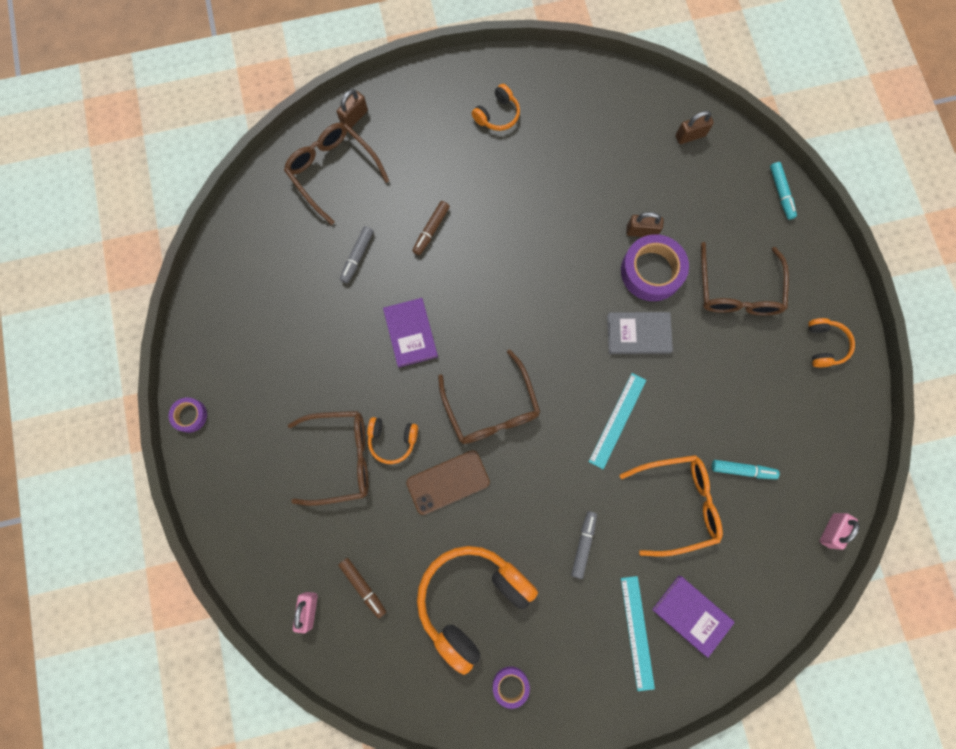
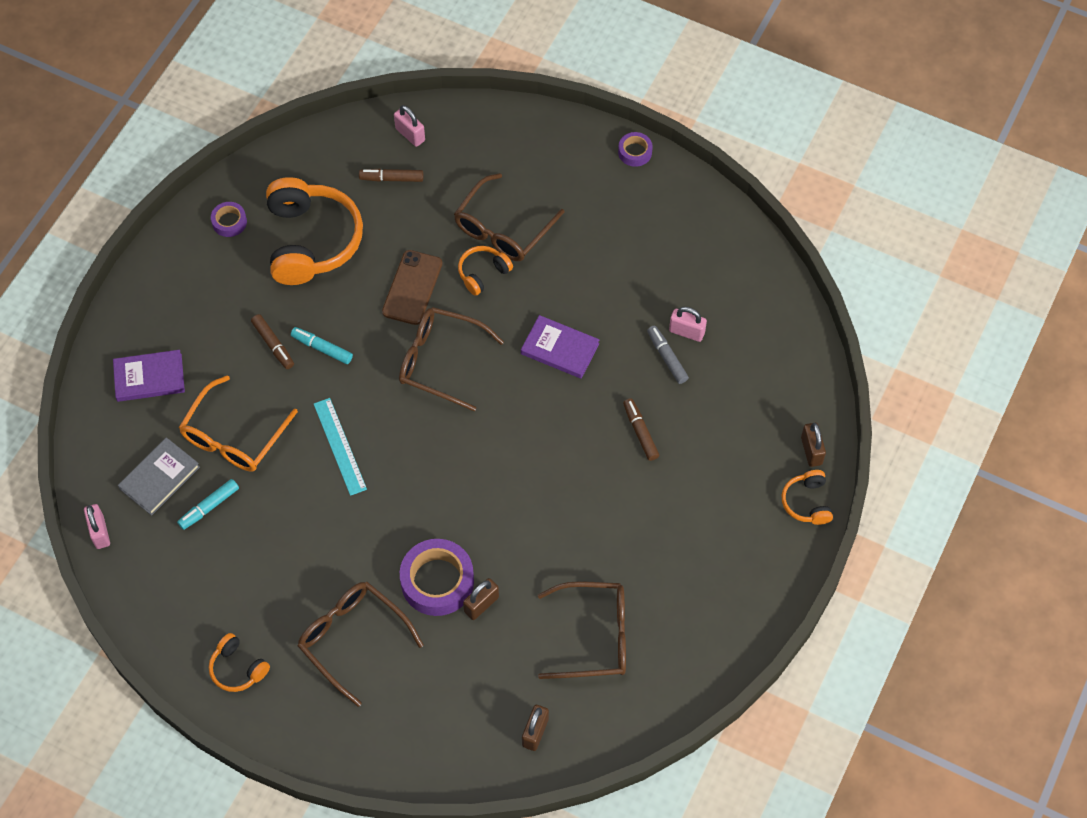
camera: 130 degrees right, 15 degrees down
(325, 259) = (686, 332): none -> pink padlock
(332, 171) = (770, 395): brown glasses -> brown glasses (595, 636)
(497, 115) = (709, 575): orange headphones -> orange headphones (807, 502)
(583, 544) = (273, 344): grey marker -> brown marker
(637, 632) = (176, 331): turquoise ruler -> none
(638, 334) = (393, 523): grey book -> grey book (159, 478)
(781, 193) = (404, 764): turquoise marker -> turquoise marker (322, 348)

